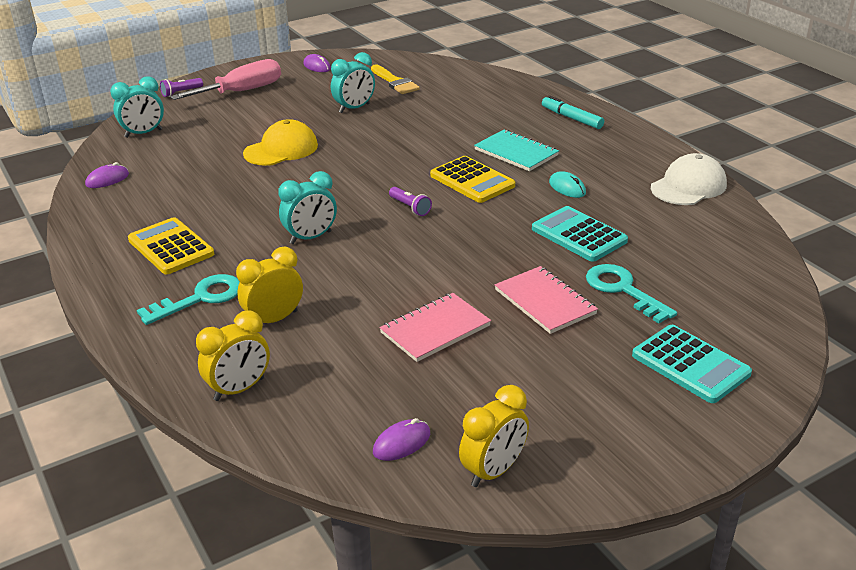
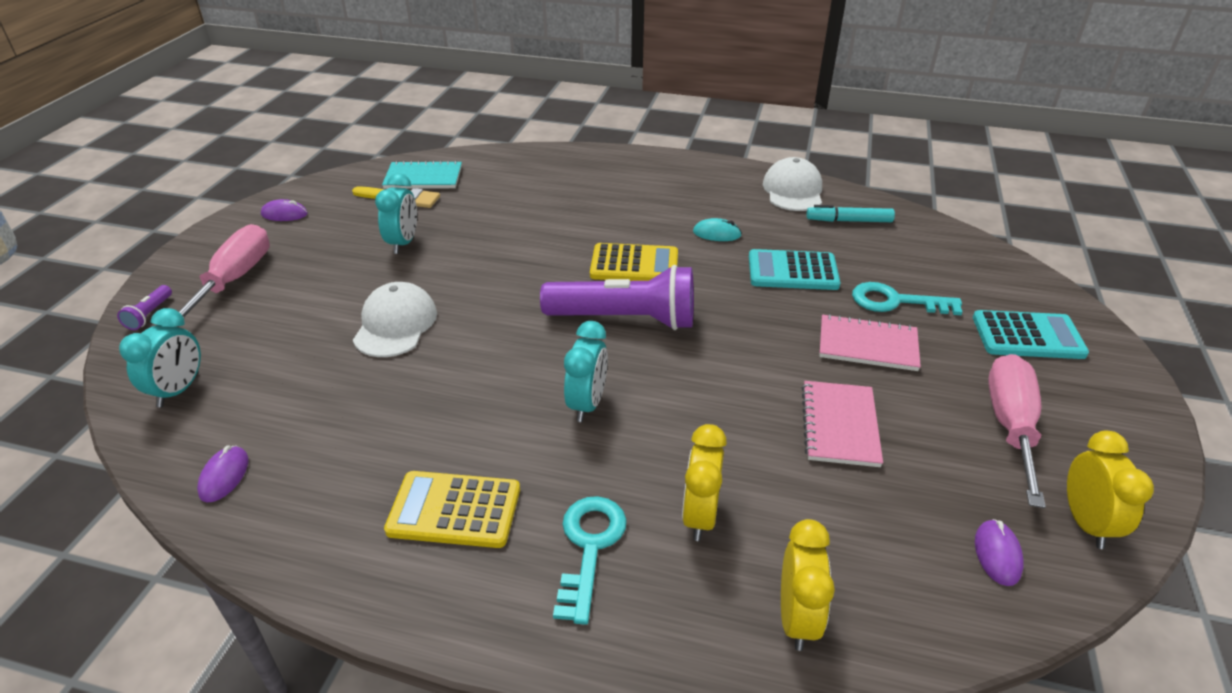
camera: 45 degrees left, 5 degrees up
(281, 149) = (395, 324): yellow cap -> white cap
(410, 208) = (626, 319): purple flashlight -> purple flashlight, size x2.49
(516, 152) = (626, 220): turquoise notebook -> turquoise notebook (423, 178)
(554, 398) = (1010, 426): none -> pink screwdriver
(571, 118) = (618, 169): turquoise marker -> turquoise marker (849, 221)

